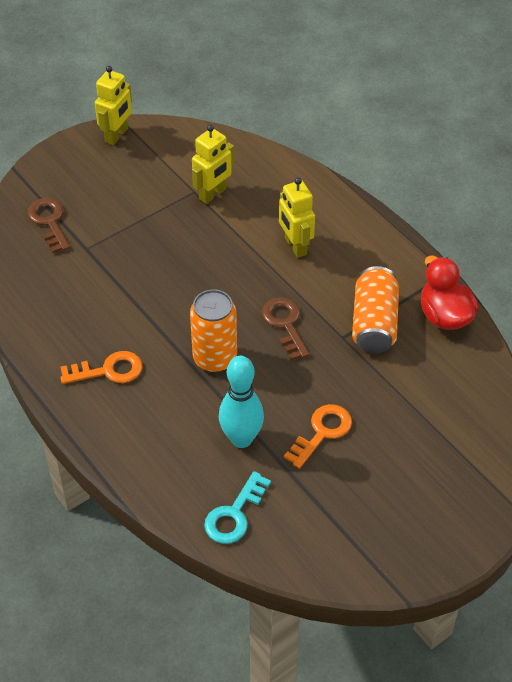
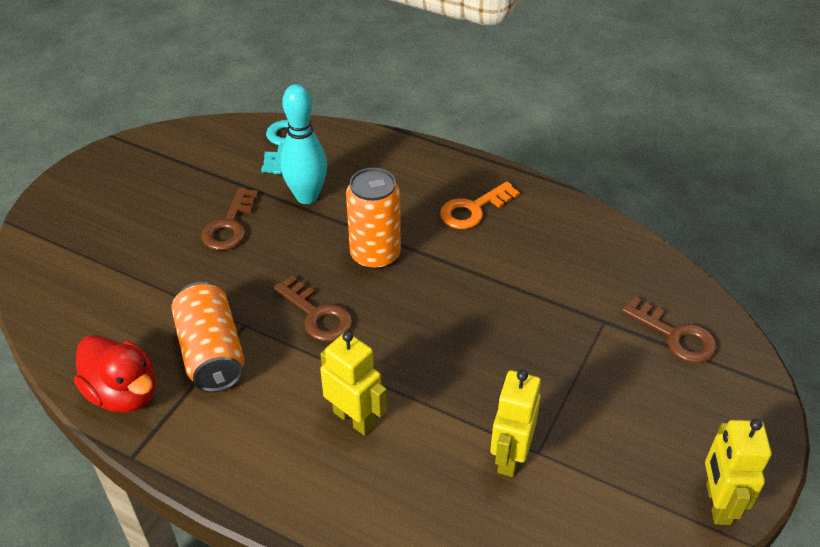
camera: 155 degrees right, 5 degrees down
(322, 432) = (230, 226): orange key -> brown key

